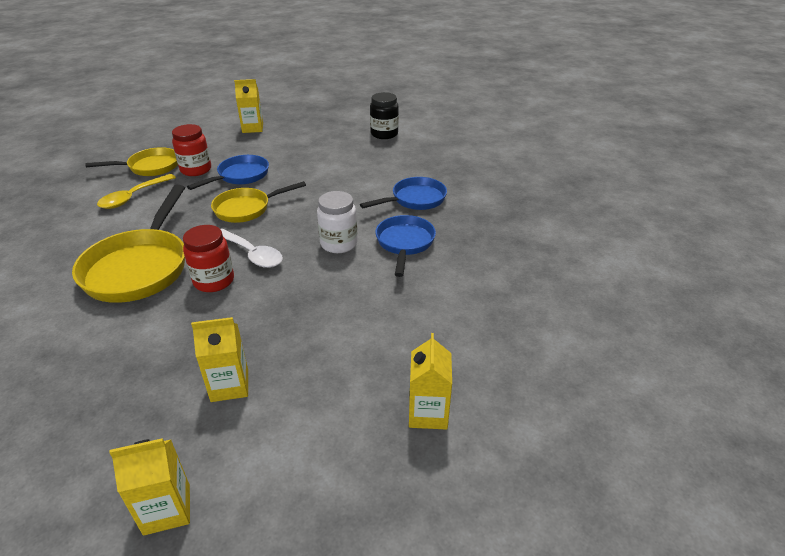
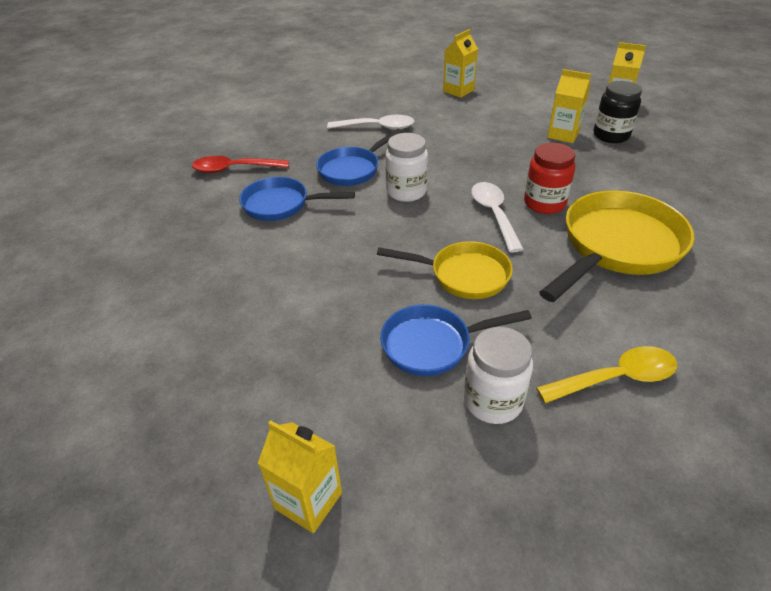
camera: 140 degrees left, 5 degrees up
(150, 167) = (574, 460): yellow pan -> none
(196, 170) = (493, 401): red jar -> white jar
(384, 134) = (145, 332): black jar -> black jar (611, 135)
(444, 296) = (377, 127): none -> white spoon
(490, 206) = (234, 169): none -> red spoon

